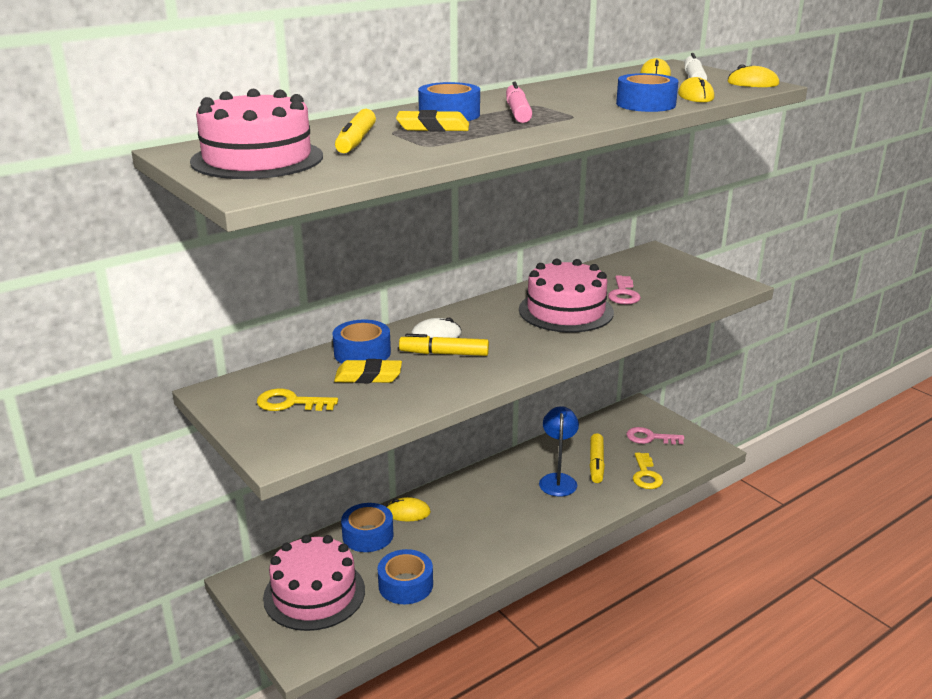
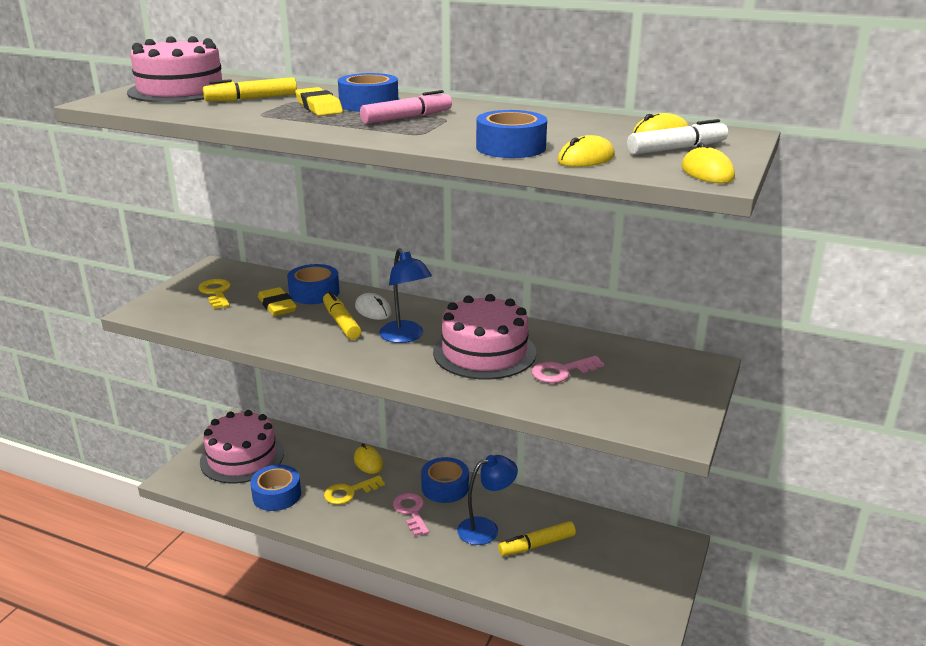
camera: 60 degrees right, 0 degrees up
(368, 535) = (325, 454): blue tape -> blue tape (445, 487)
(505, 333) = (405, 337): none -> blue lamp
(646, 475) = (549, 586): yellow key -> yellow key (349, 492)
(650, 438) = (623, 569): pink key -> pink key (411, 512)

